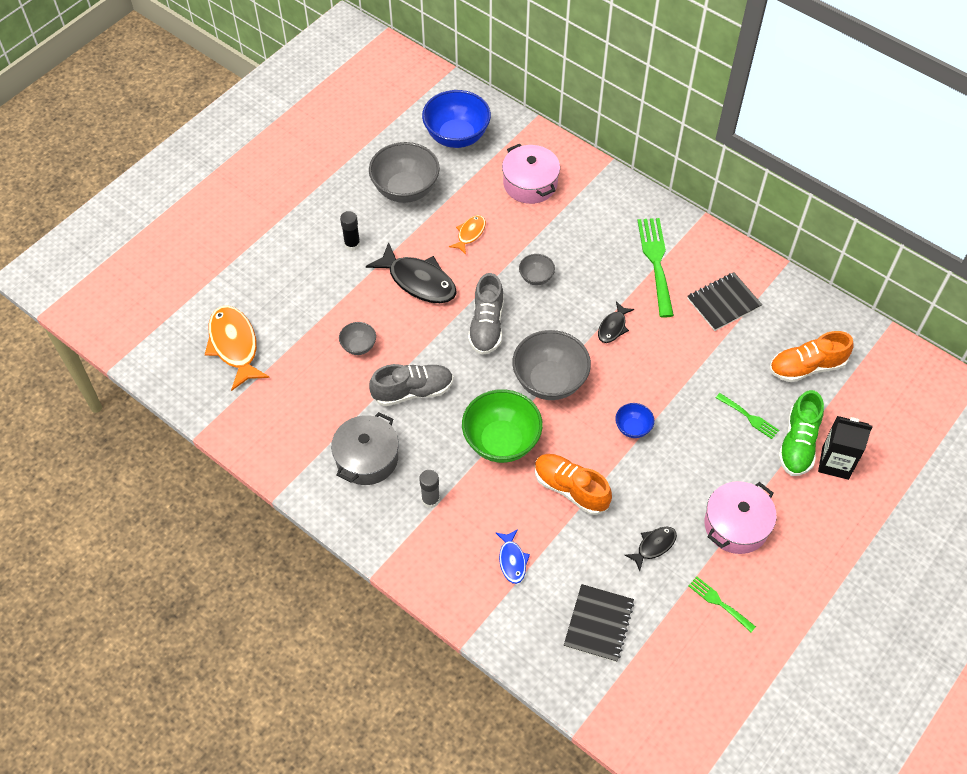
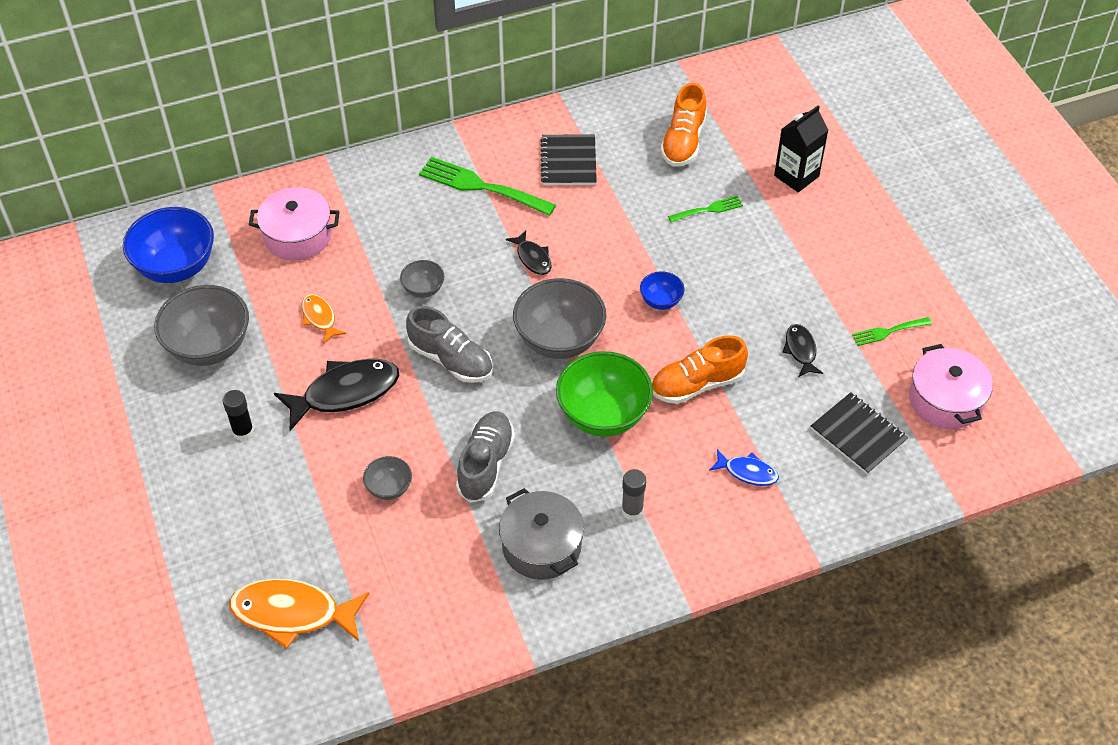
camera: 60 degrees left, 5 degrees down
(736, 525) = (816, 278): pink pot -> pink pot (945, 400)
(798, 444) = (760, 191): green shoe -> none

